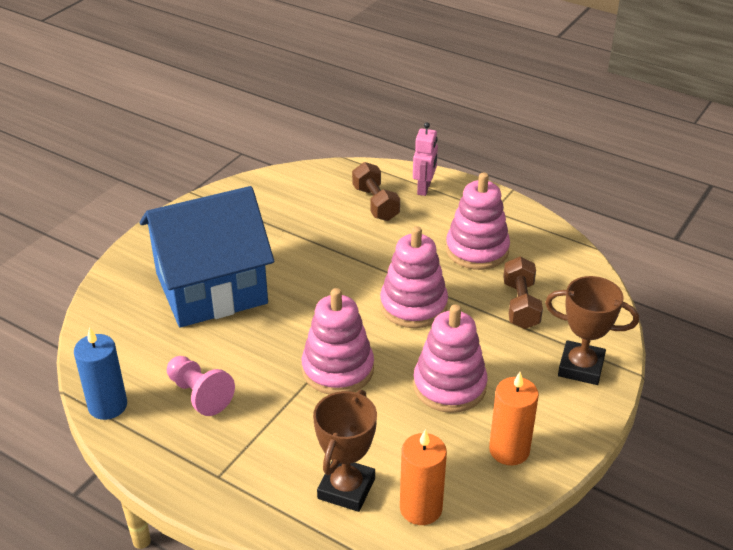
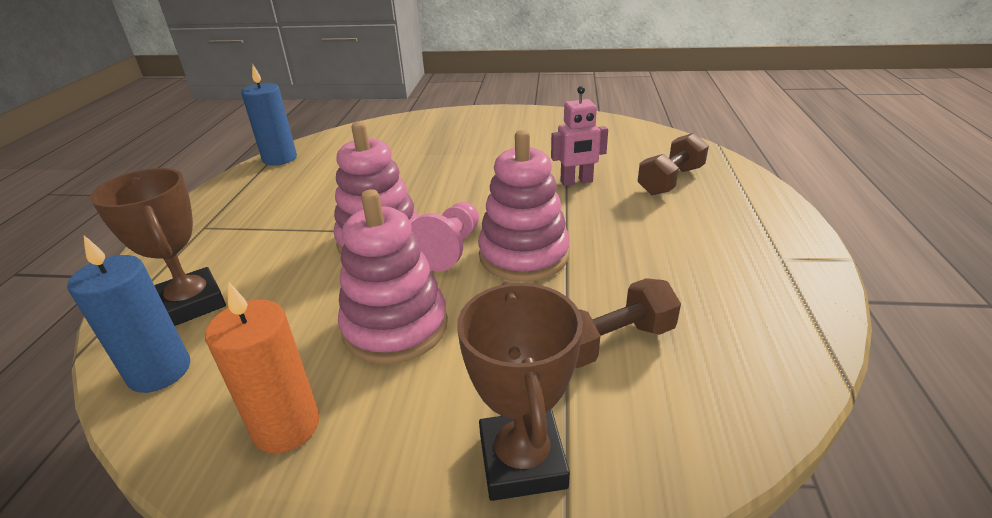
camera: 65 degrees right, 5 degrees down
(199, 394) = (308, 187): pink pawn -> pink pawn (450, 249)
(211, 288) = (450, 150): blue house -> none
(346, 488) = (191, 303): brown trophy -> brown trophy turned 60 degrees clockwise
(421, 508) = (159, 371): orange candle -> blue candle
(424, 188) = (742, 198): pink robot -> pink robot (576, 182)
(477, 250) = (681, 269): pink stacking toy -> none

